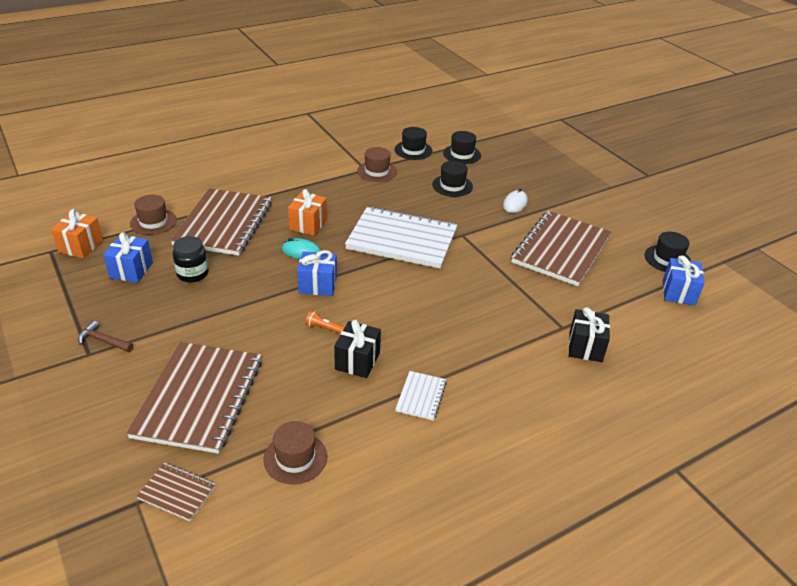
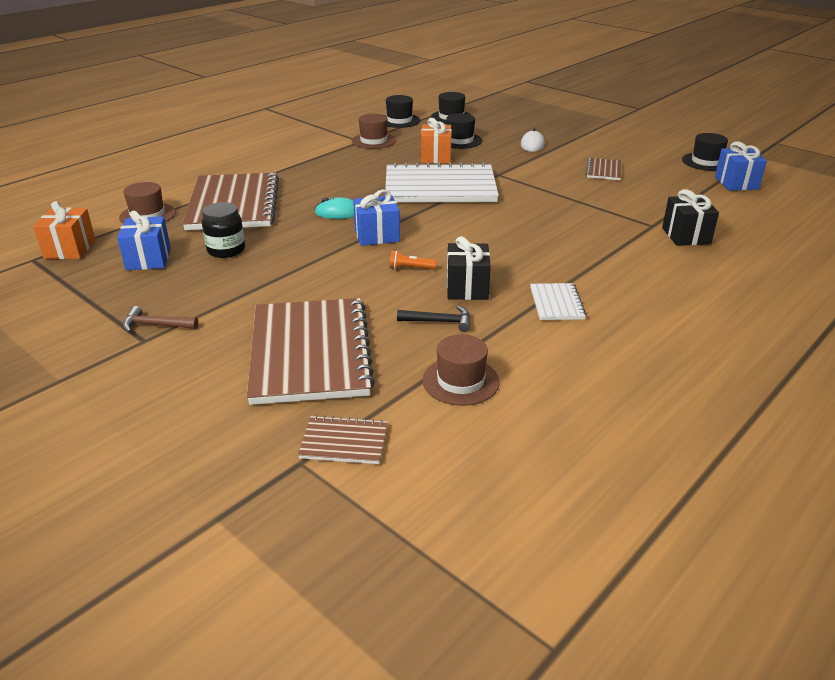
camera: 15 degrees left, 5 degrees down
(308, 224) = (330, 191): orange gift -> orange gift (436, 157)
(314, 392) = (439, 322): none -> black hammer
(561, 250) = (604, 170): brown notebook -> brown notebook, size x0.44

